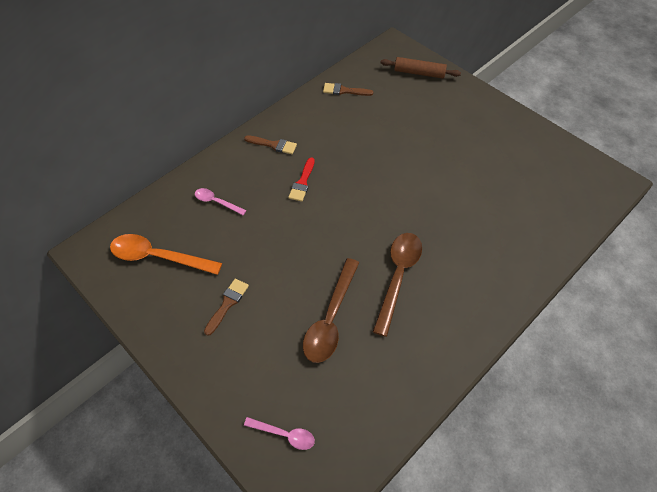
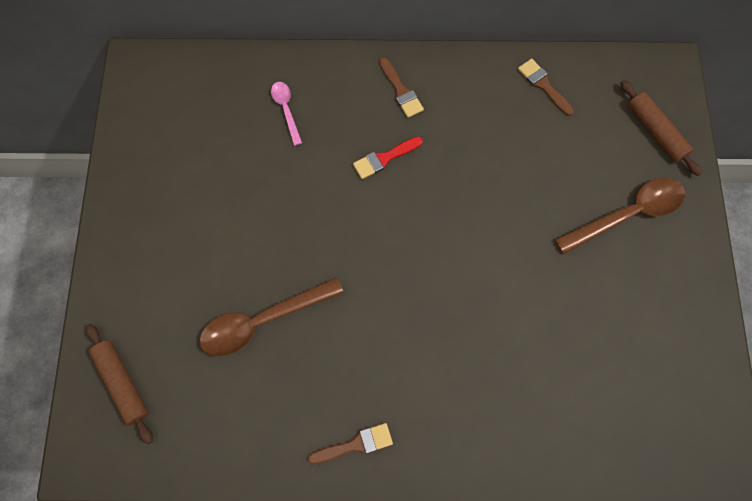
camera: 45 degrees right, 15 degrees up
(158, 257) = (185, 124): orange spoon -> none
(227, 304) = (195, 223): brown brush -> brown brush (355, 444)
(284, 434) = (122, 383): pink spoon -> brown rolling pin
(398, 277) = (364, 340): brown spoon -> brown spoon (627, 214)

